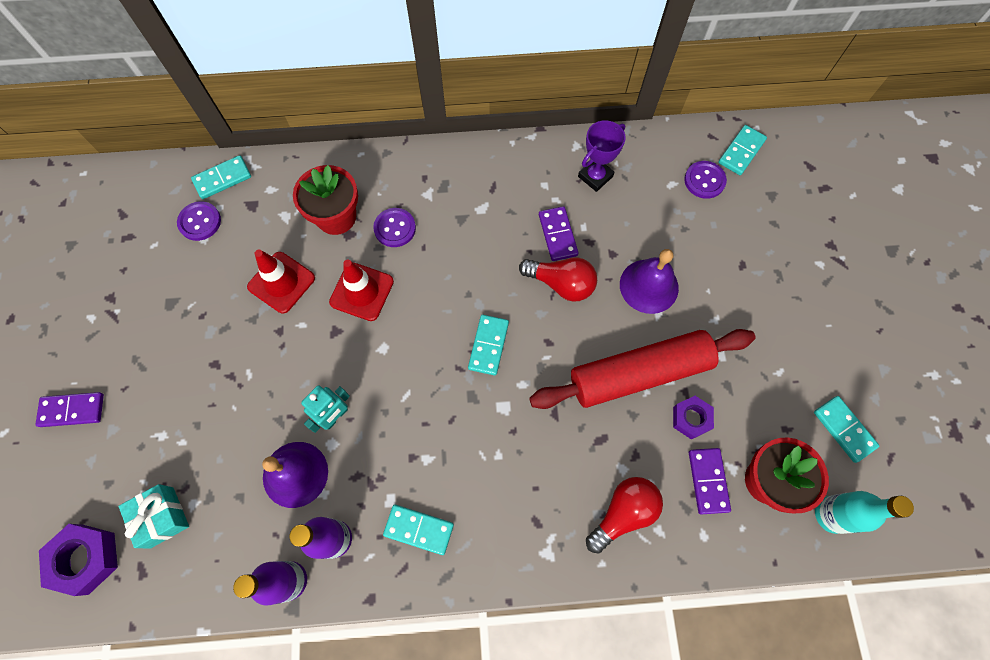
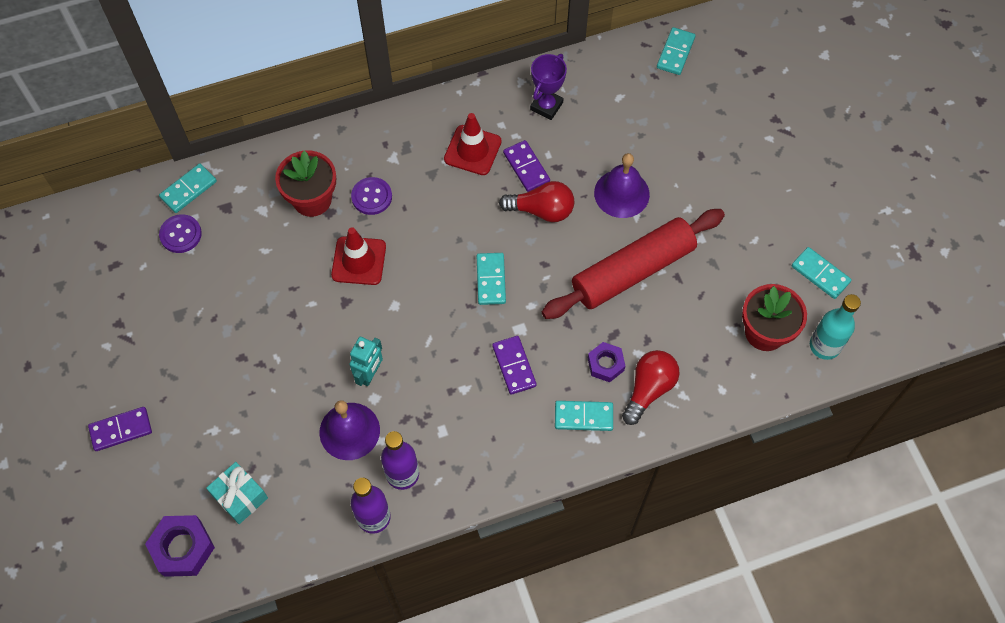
camera: 15 degrees left, 5 degrees down
(281, 282) = (280, 271): red traffic cone -> red traffic cone (472, 150)
(419, 529) = (475, 447): turquoise domino -> turquoise domino (583, 416)
(691, 418) = (687, 297): purple nut -> purple nut (605, 364)
(704, 180) = (648, 87): purple button -> none
(708, 481) = (714, 345): purple domino -> purple domino (514, 366)

